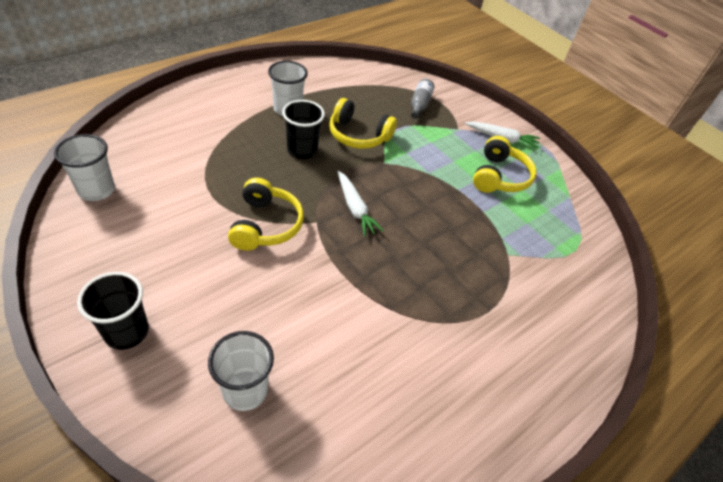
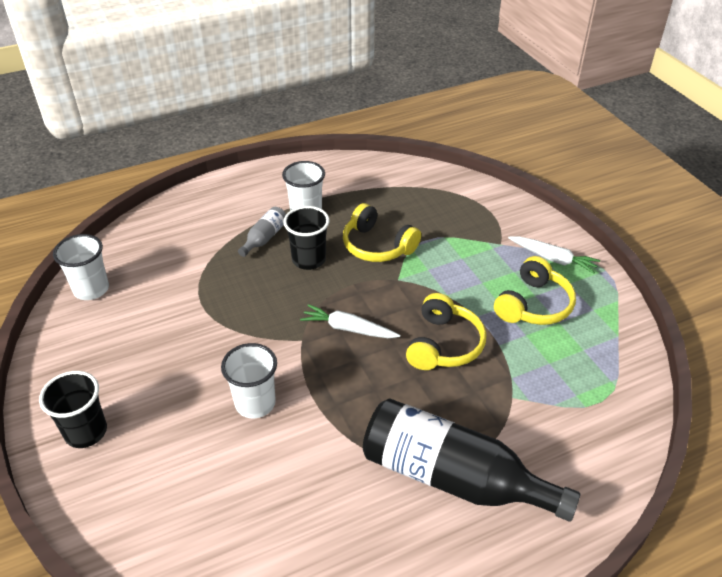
camera: 20 degrees right, 5 degrees down
(245, 390) = (181, 504): white cup -> white cup (255, 403)
(266, 225) = (247, 339): yellow headphones -> yellow headphones (444, 344)
(355, 208) = (348, 329): white carrot -> white carrot turned 120 degrees clockwise
(419, 105) = (462, 213): grey bottle -> grey bottle (264, 238)
(483, 329) = (453, 477): none -> black bottle

